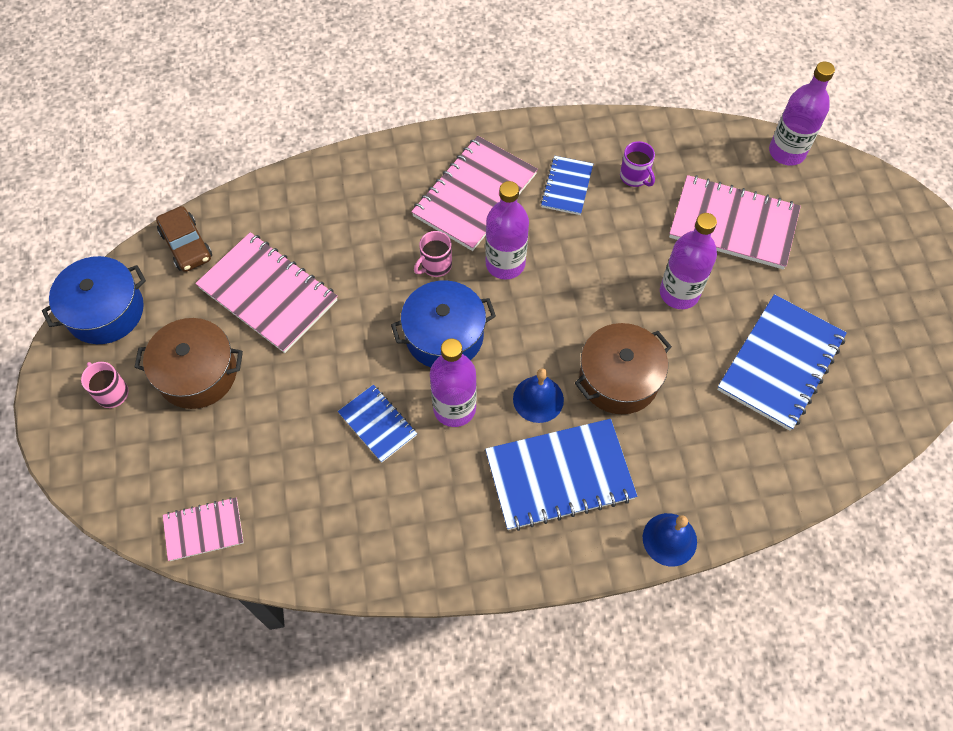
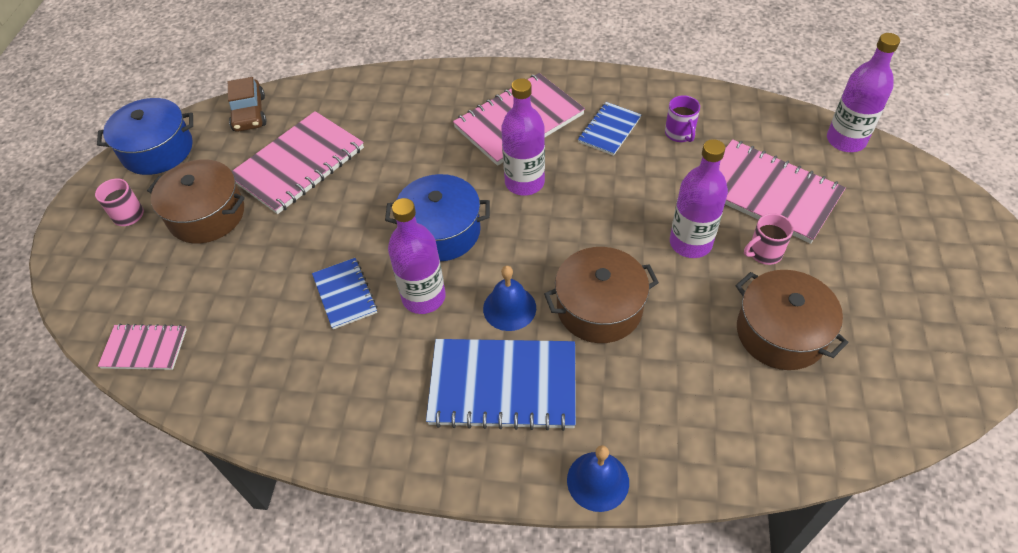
camera: 20 degrees right, 10 degrees down
(268, 294) = (298, 164): pink notebook -> pink notebook turned 75 degrees clockwise
(435, 265) = (458, 171): pink mug -> pink mug (764, 253)
(780, 363) = (781, 333): blue notebook -> brown pot

